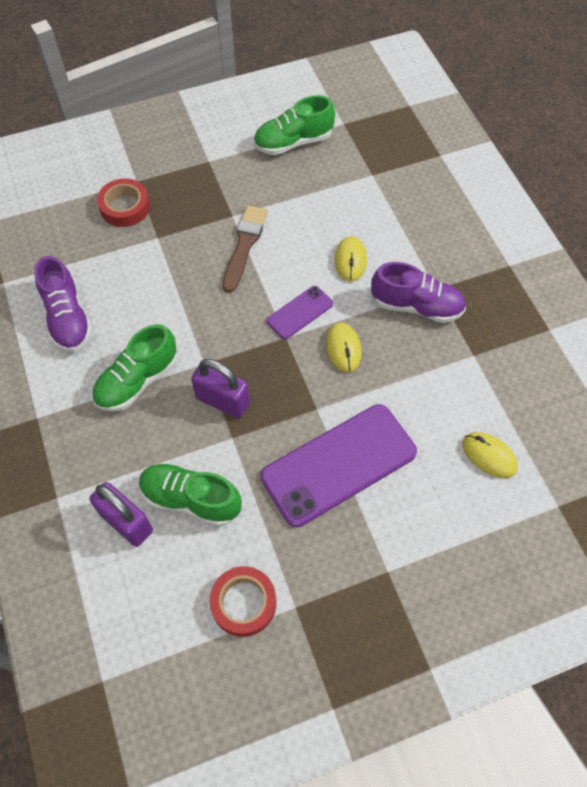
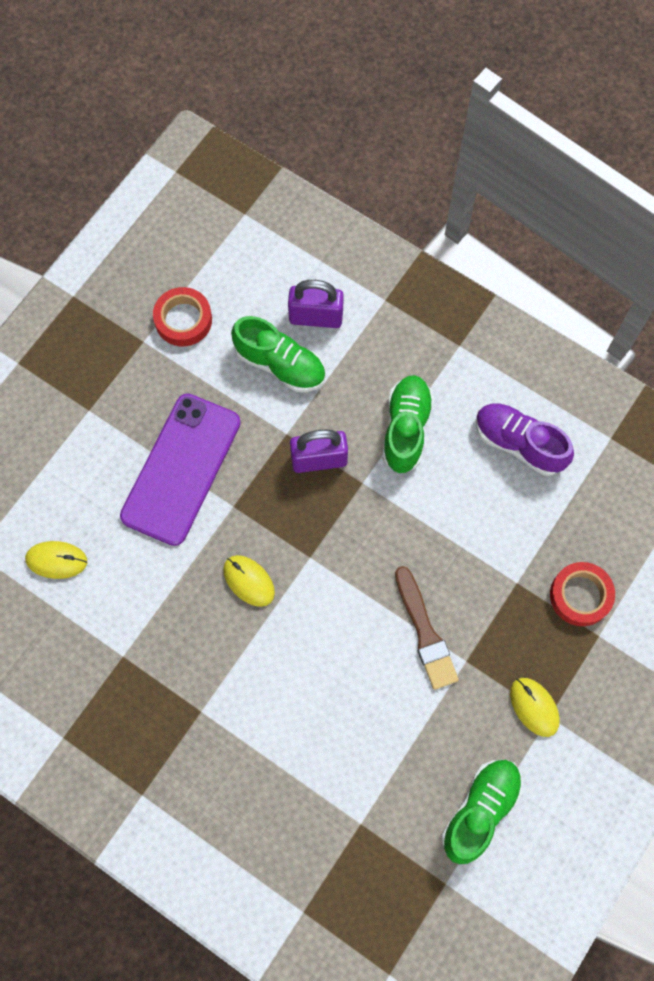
camera: 145 degrees right, 10 degrees up
(191, 499) = (280, 364): green shoe -> green shoe turned 45 degrees clockwise
(300, 312) = (315, 592): purple phone -> none
(350, 260) = (307, 687): yellow mouse -> yellow mouse (534, 707)
(416, 306) = (208, 676): purple shoe -> none

